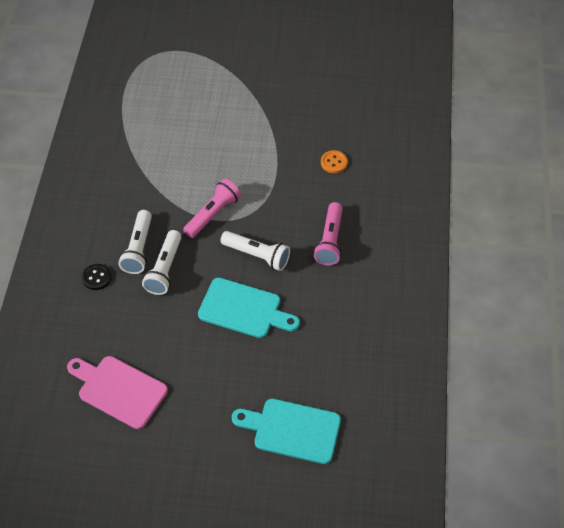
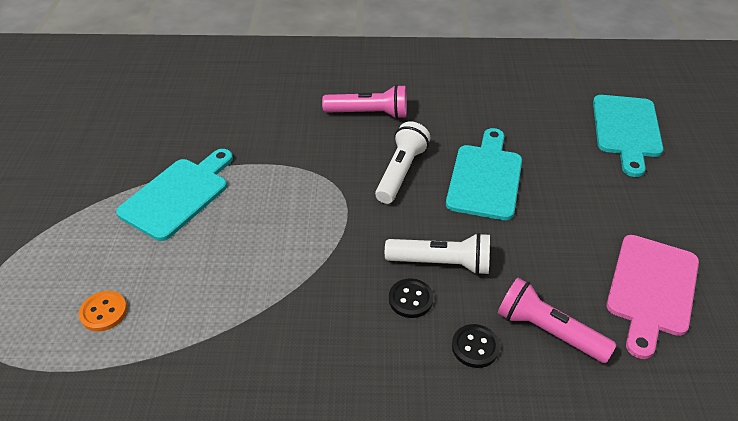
camera: 95 degrees left, 10 degrees down
(138, 249) = (410, 299): white flashlight -> black button
(213, 214) = (337, 220): pink flashlight -> pink flashlight (548, 331)
(249, 129) = (178, 195): none -> turquoise cutting board
(334, 162) = (247, 115): orange button -> orange button (104, 312)

